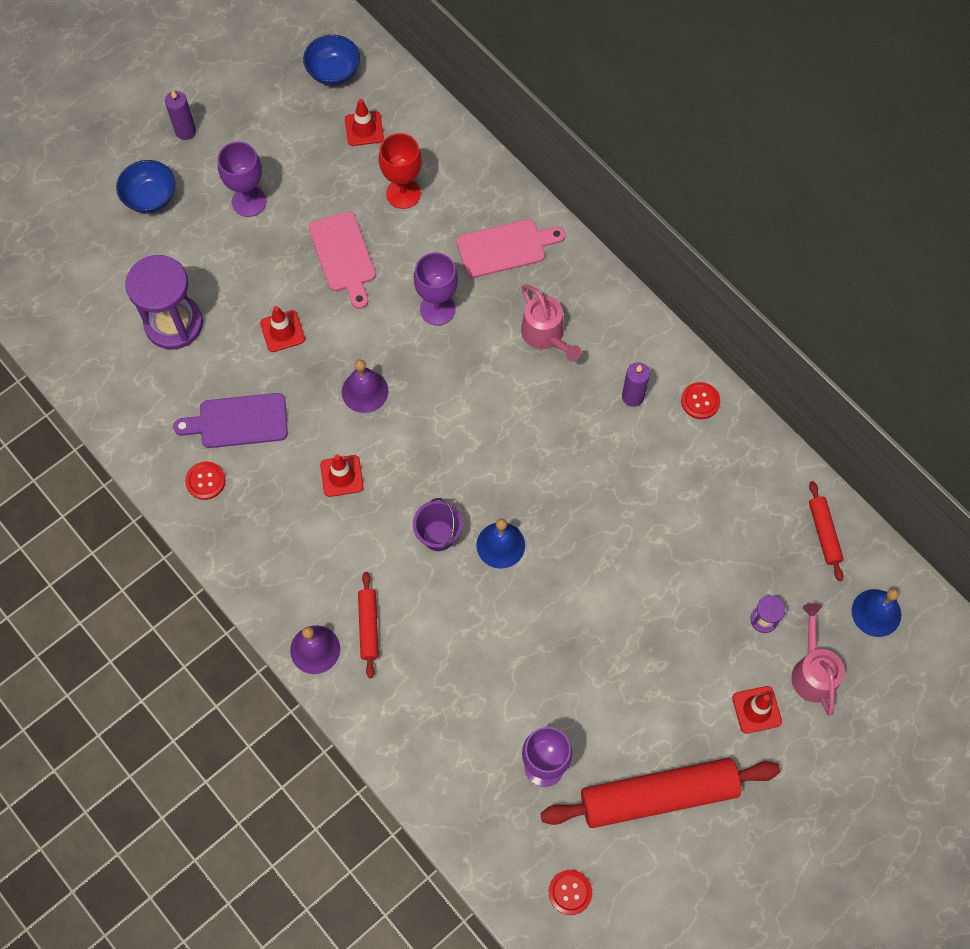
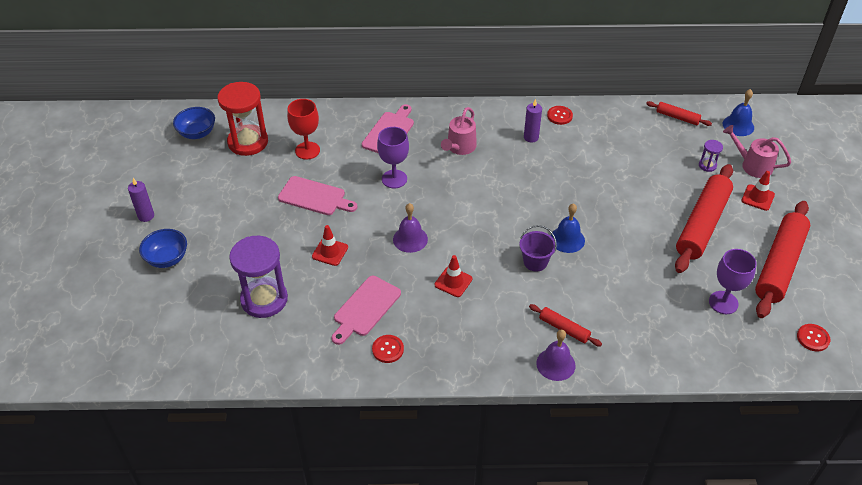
camera: 50 degrees left, 20 degrees down
(238, 421) = (365, 308): purple cutting board -> pink cutting board
(249, 201) = (228, 216): purple goblet -> none
(364, 129) = (248, 142): red traffic cone -> red hourglass
(546, 336) = (459, 147): pink watering can -> pink watering can turned 105 degrees clockwise
(652, 673) = (702, 224): none -> red rolling pin

